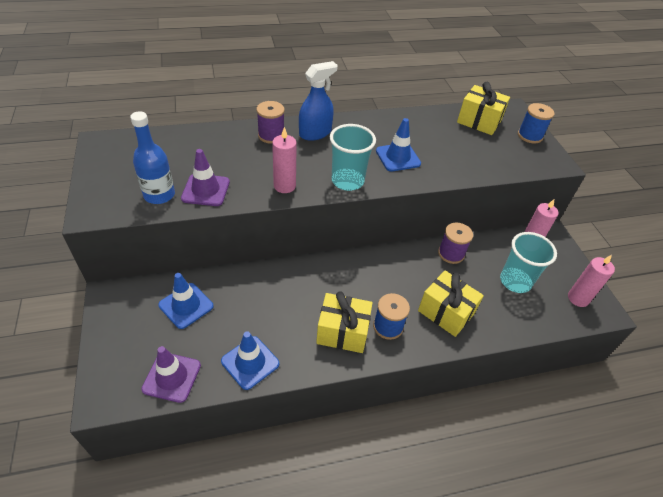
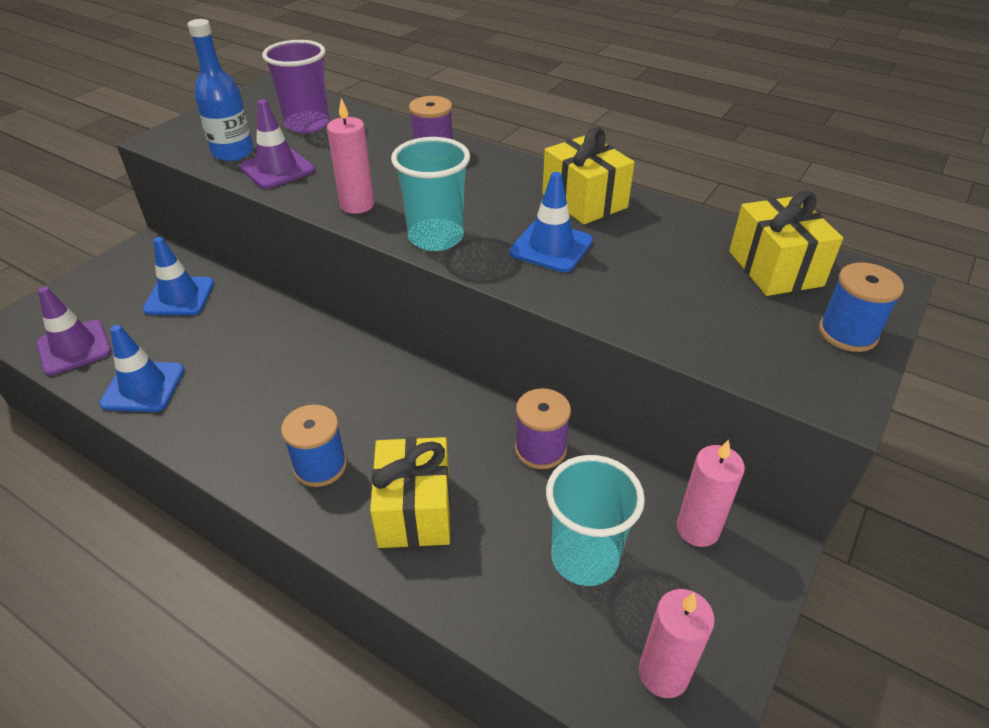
camera: 50 degrees right, 5 degrees down
(172, 154) = (307, 124): none -> purple cup
(315, 133) = (489, 171): blue spray bottle -> none
(342, 332) = (265, 430): yellow gift -> yellow gift (584, 201)

